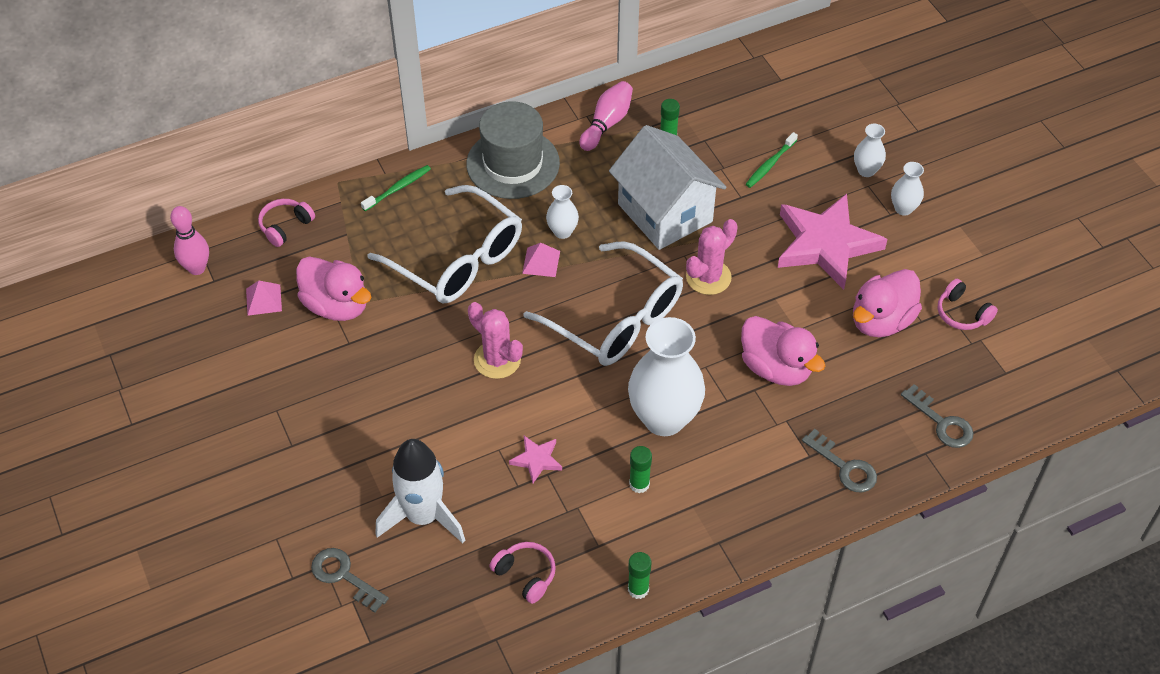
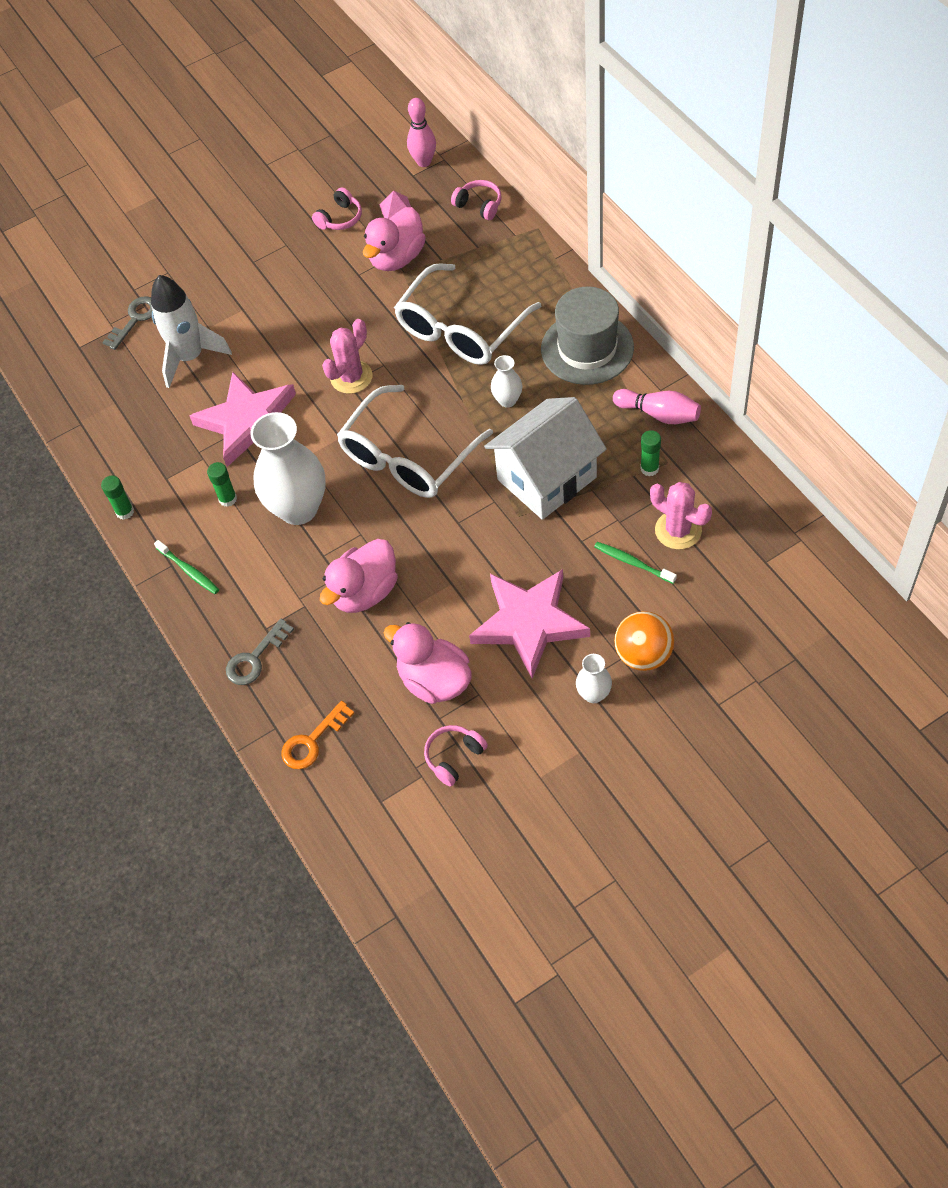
camera: 90 degrees right, 5 degrees up
(398, 188) = (538, 270): green toothbrush -> green toothbrush (188, 570)
(525, 575) = (137, 433): pink headphones -> pink headphones (340, 218)
(536, 460) = (248, 422): pink star -> pink star, size x2.30
(541, 262) = (467, 390): pink pyramid -> none
(708, 277) = (469, 524): pink cactus -> pink cactus (678, 530)
(866, 170) = (643, 655): white vase -> orange ball
(941, 422) = (312, 741): grey key -> orange key

